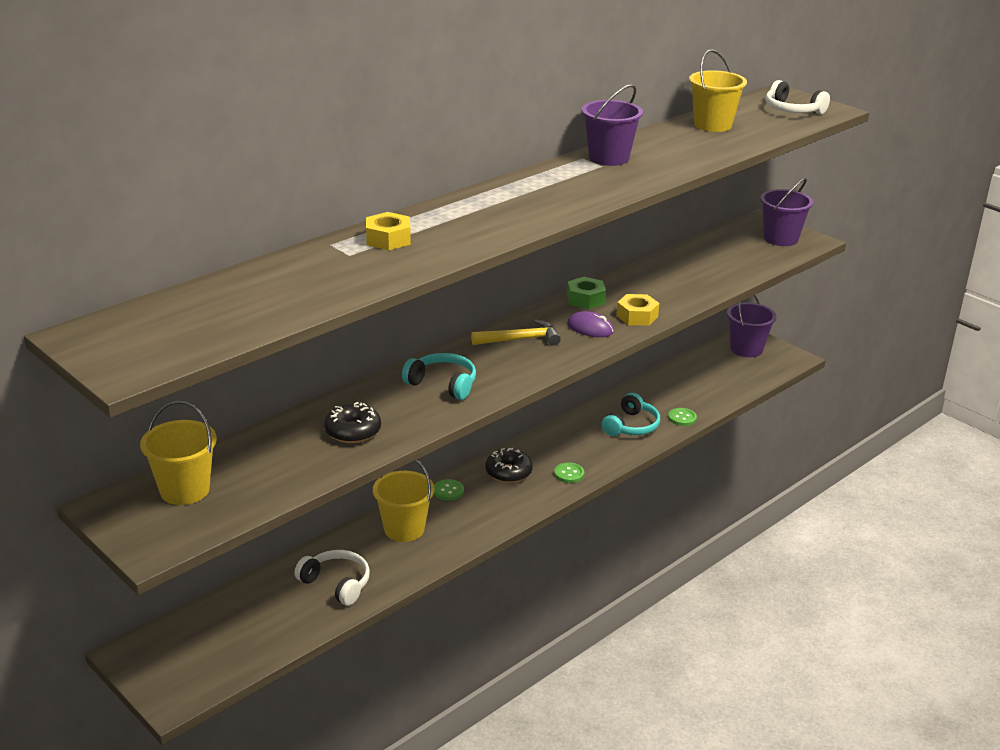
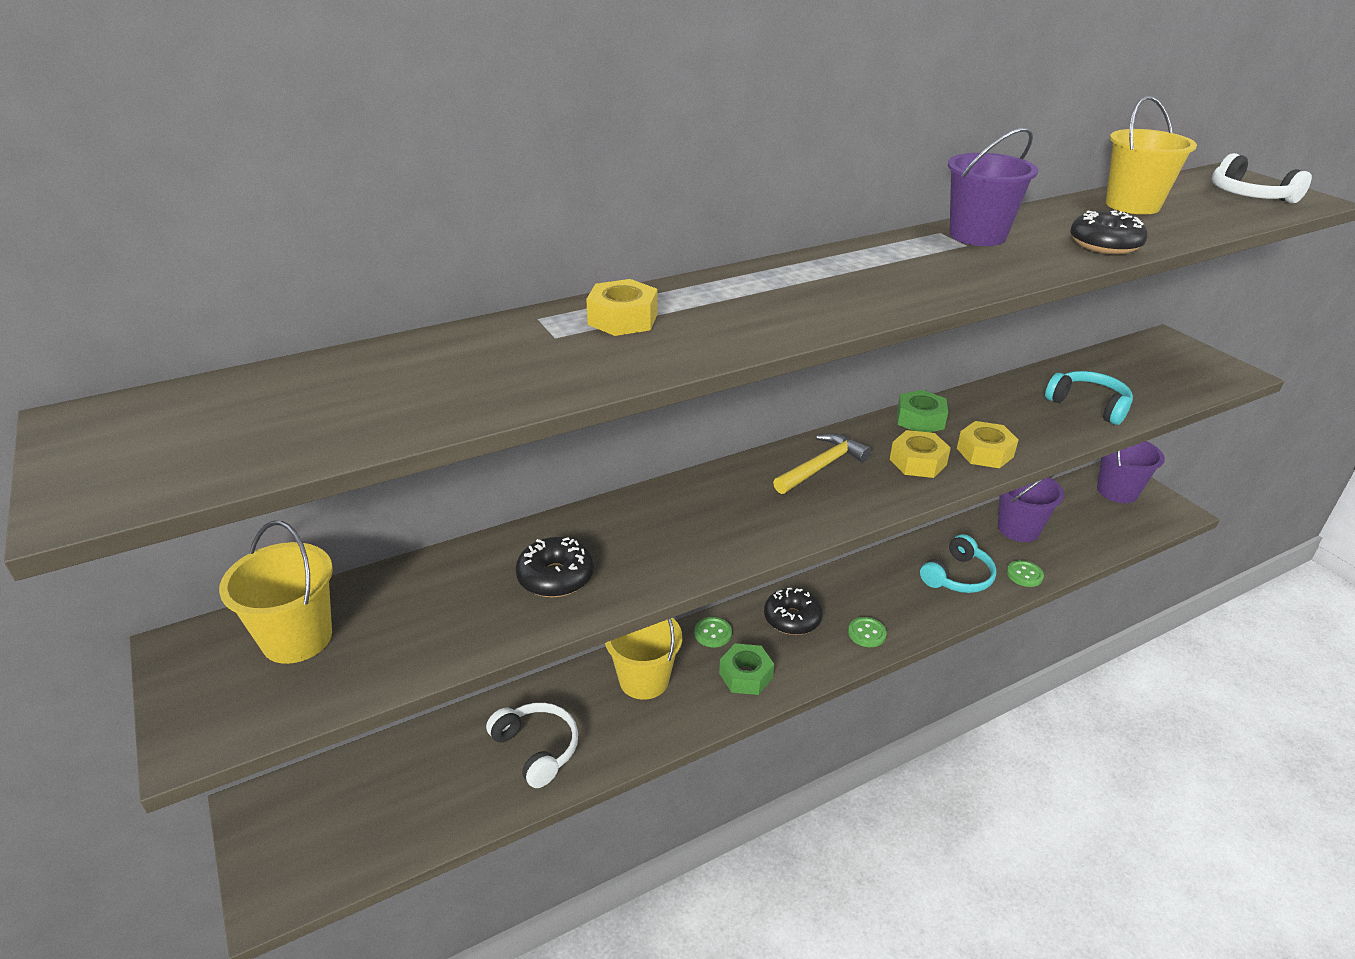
camera: 15 degrees right, 5 degrees up
(443, 384) = (700, 520): turquoise headphones -> turquoise headphones (1088, 405)
(483, 514) = (746, 675): none -> green nut
(520, 339) = (822, 466): yellow hammer -> yellow hammer turned 45 degrees counterclockwise
(590, 328) = (918, 462): purple mouse -> yellow nut
(695, 157) = (1104, 245): none -> black donut
(780, 239) = (1192, 366): purple bucket -> purple bucket (1018, 529)

